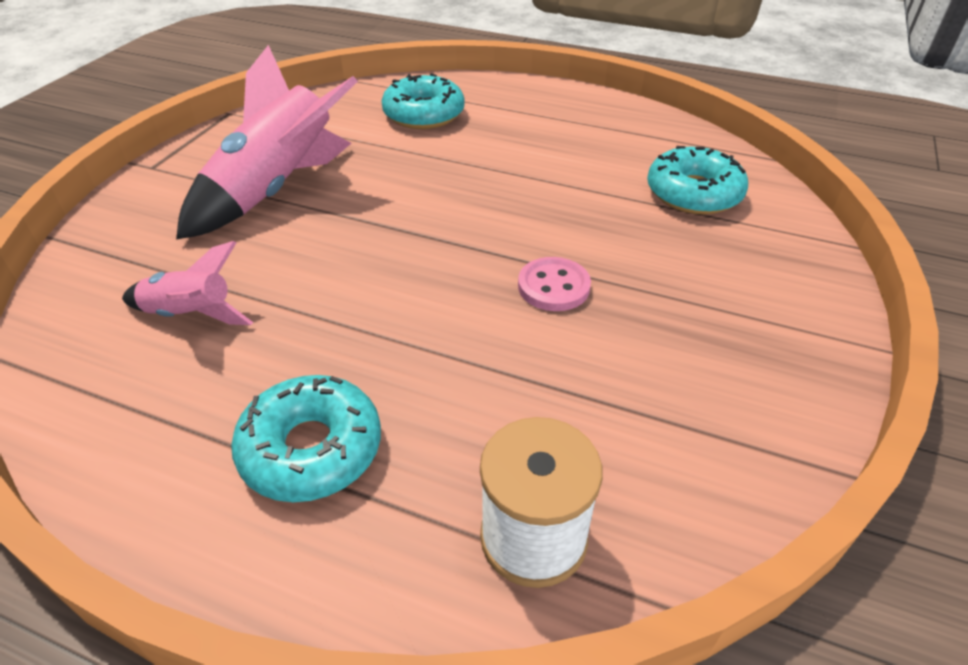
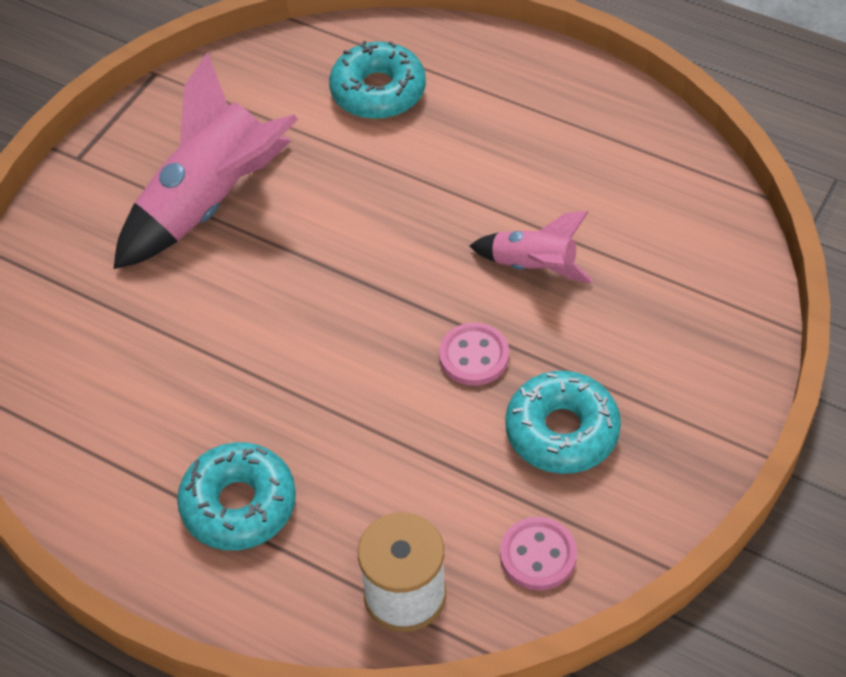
camera: 10 degrees right, 10 degrees up
(191, 315) = (133, 360): pink rocket -> pink rocket (534, 267)
(683, 473) = (538, 555): none -> pink button
(693, 193) = (654, 243): turquoise donut -> turquoise donut (562, 431)

